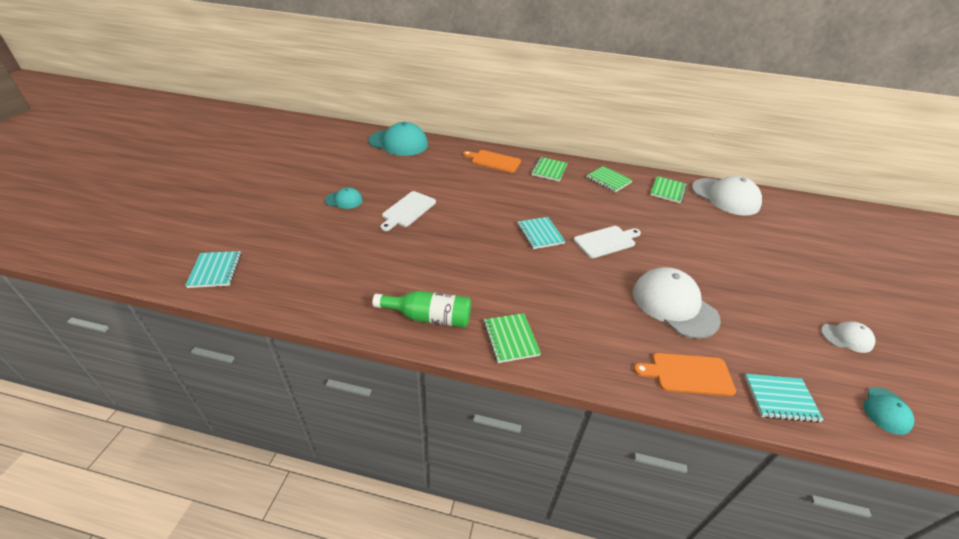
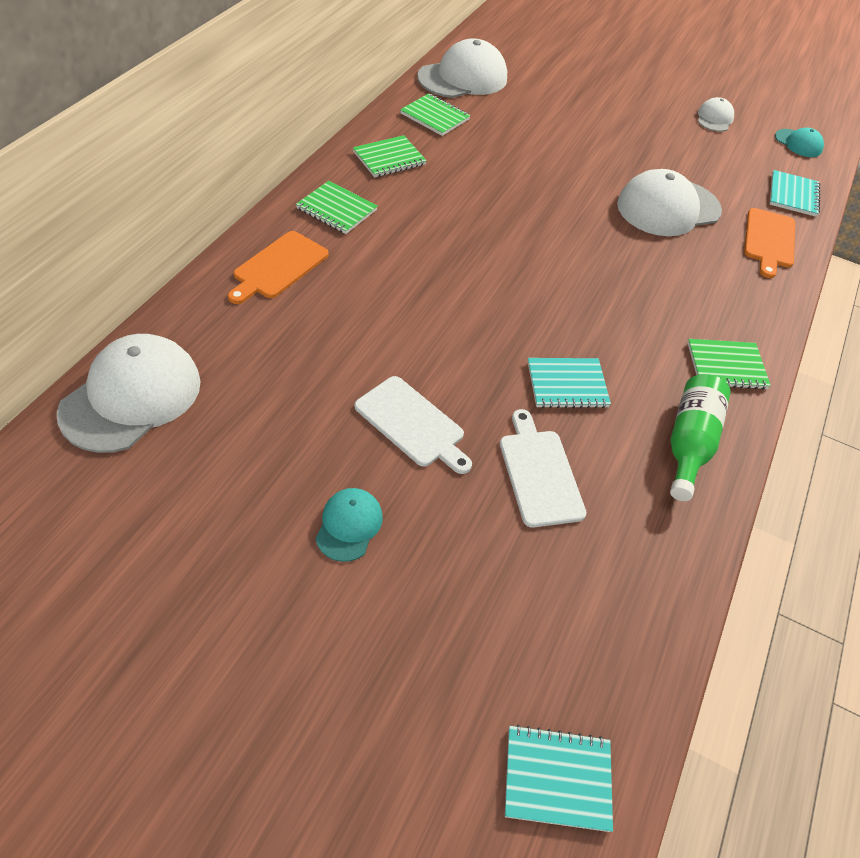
camera: 80 degrees left, 10 degrees up
(398, 143) = (131, 397): turquoise cap -> white cap
(540, 234) = (514, 274): turquoise notebook -> turquoise notebook (567, 385)
(606, 241) = (542, 216): white cutting board -> white cutting board (539, 473)

